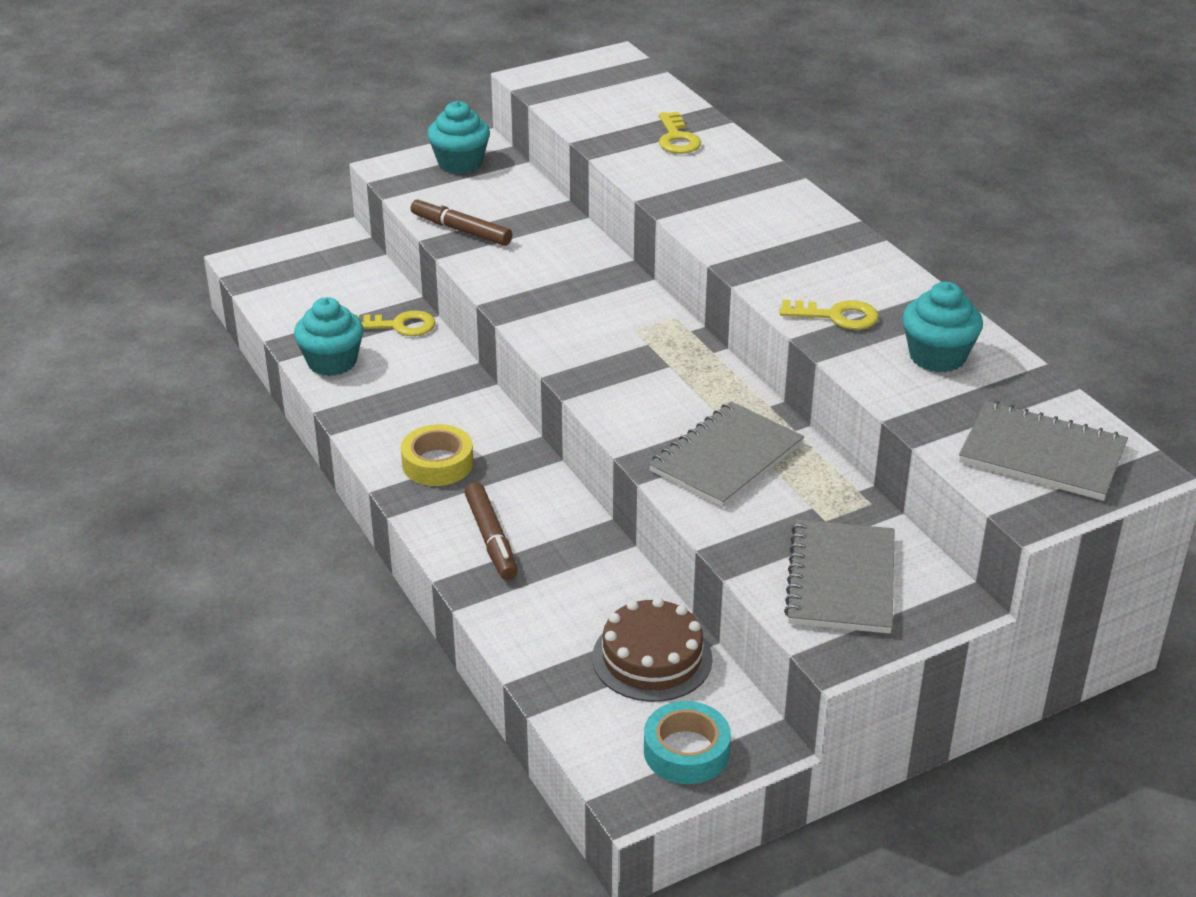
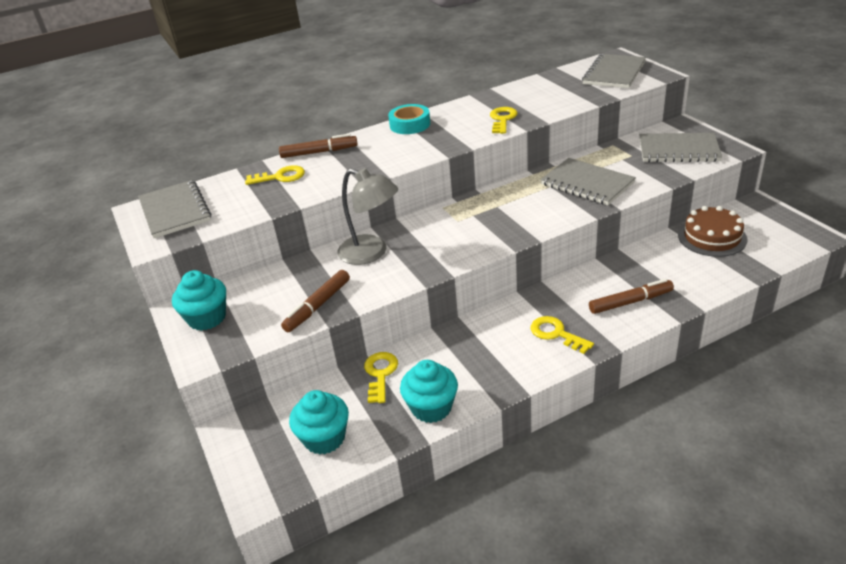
camera: 85 degrees left, 0 degrees up
(437, 463) = (556, 334): yellow tape -> yellow key
(566, 262) = (371, 253): none -> grey lamp
(605, 79) = (175, 211): none -> grey notebook
(686, 751) = (776, 223): turquoise tape -> turquoise tape (410, 124)
(745, 161) = (319, 152): none -> brown marker
(937, 356) = (537, 95): turquoise cupcake -> turquoise cupcake (324, 438)

